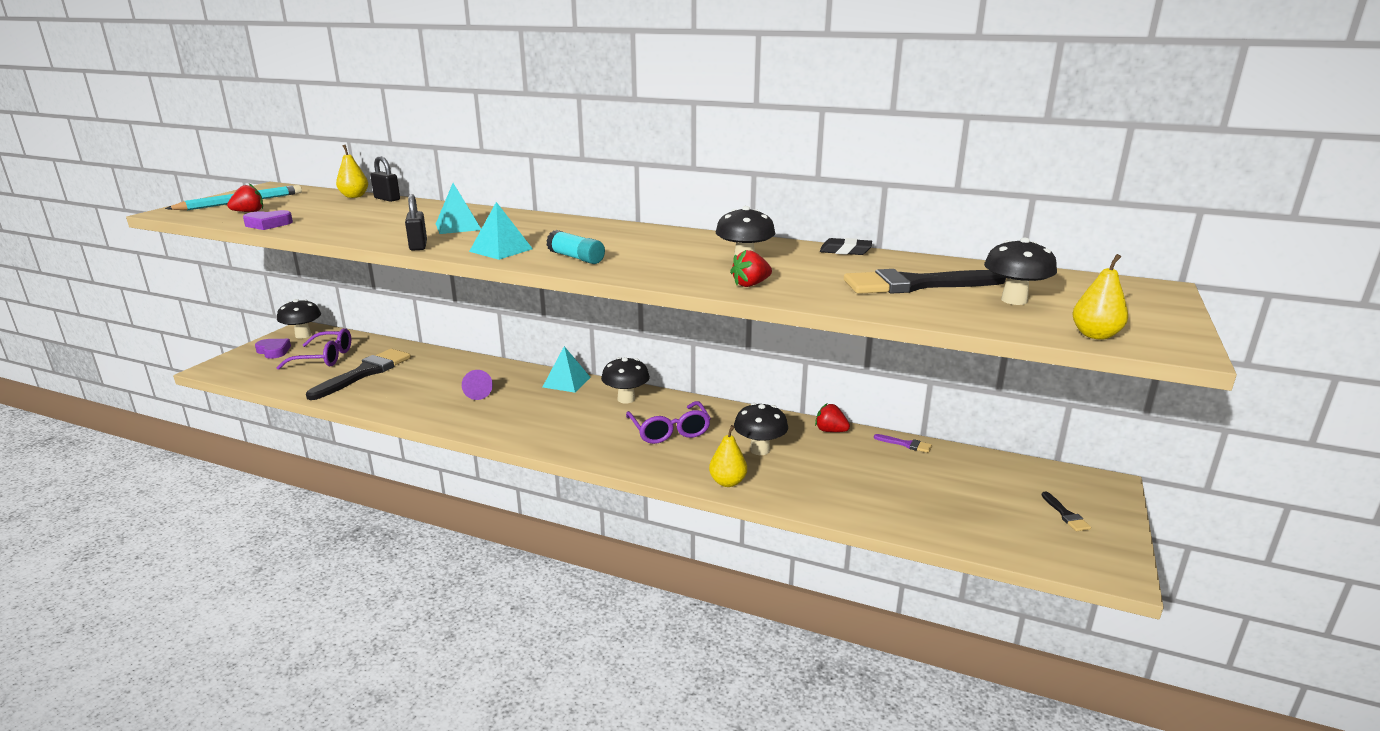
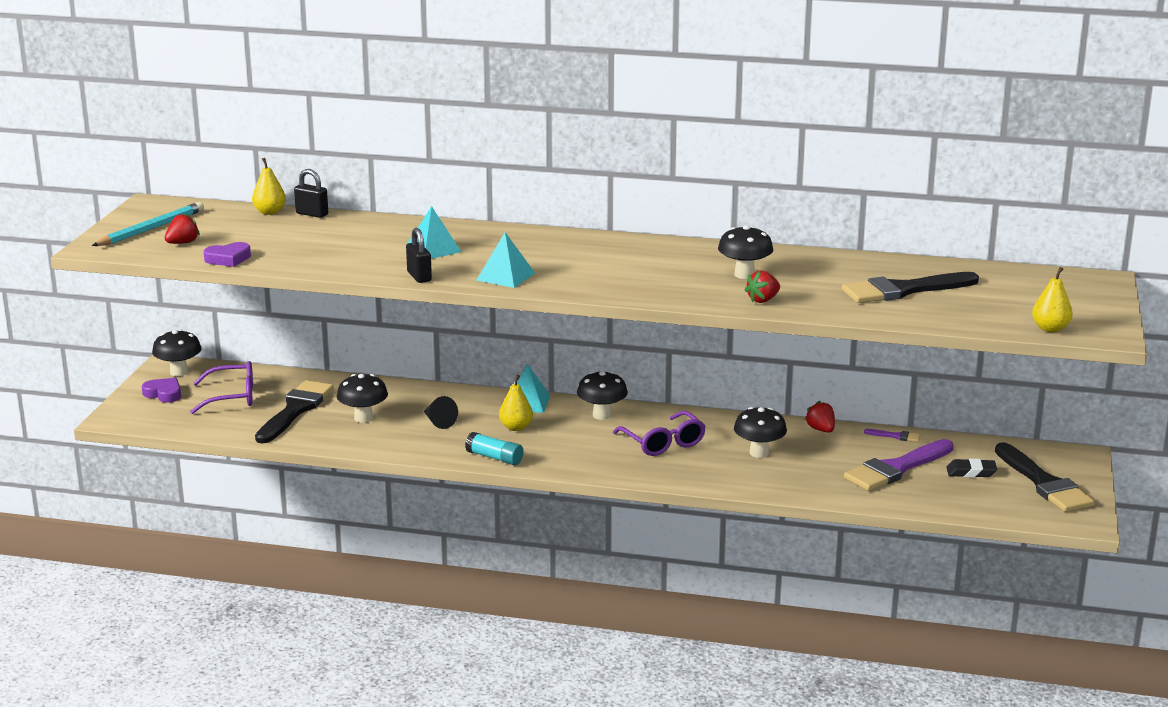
camera: 10 degrees left, 0 degrees up
(476, 393) = (438, 422): purple cone -> black cone
(576, 258) = (586, 281): turquoise glue stick -> turquoise glue stick (494, 458)
(727, 482) = (740, 483): yellow pear -> yellow pear (516, 427)
(830, 431) = (821, 430): red strawberry -> red strawberry turned 45 degrees clockwise
(845, 251) = (831, 256): black eraser -> black eraser (971, 472)
(899, 481) = (896, 469): none -> purple brush
(1014, 300) = (987, 300): black mushroom -> black mushroom (363, 418)
(1065, 515) = (1044, 483): black brush -> black brush, size x2.38

